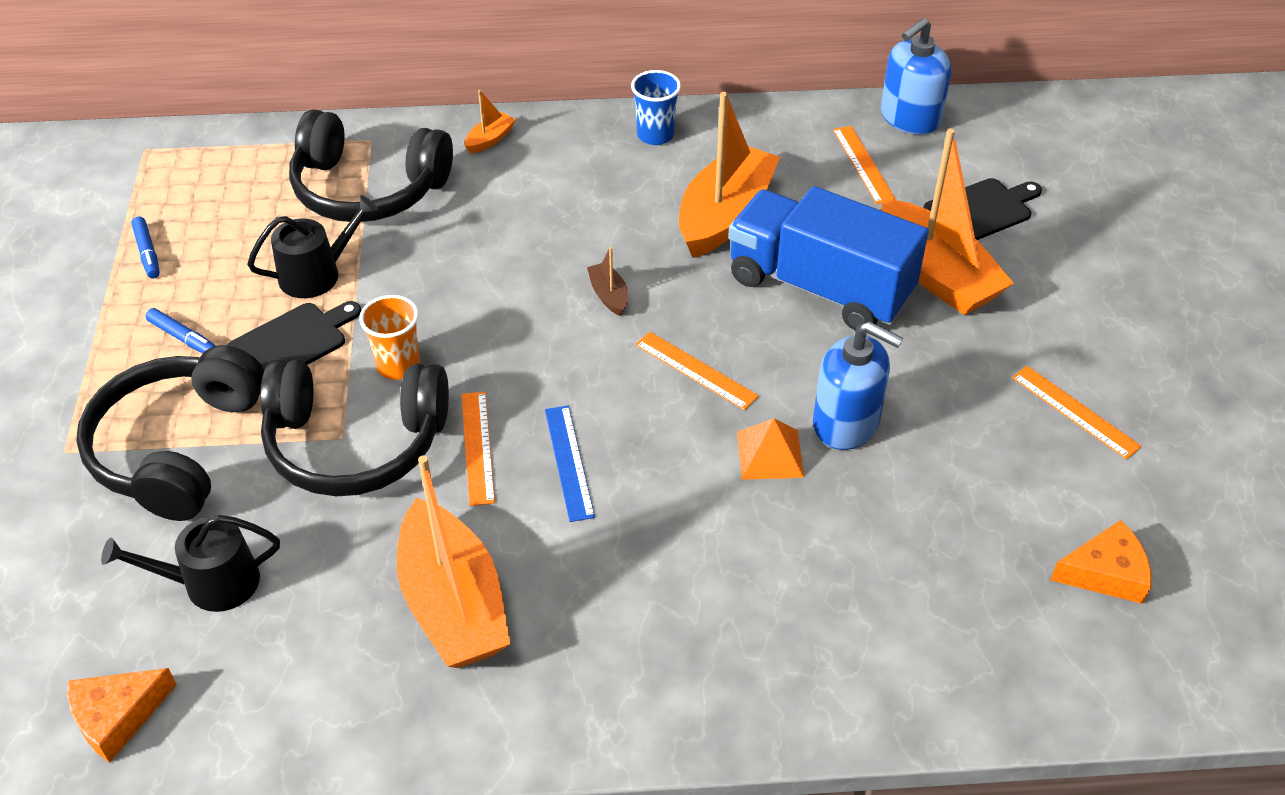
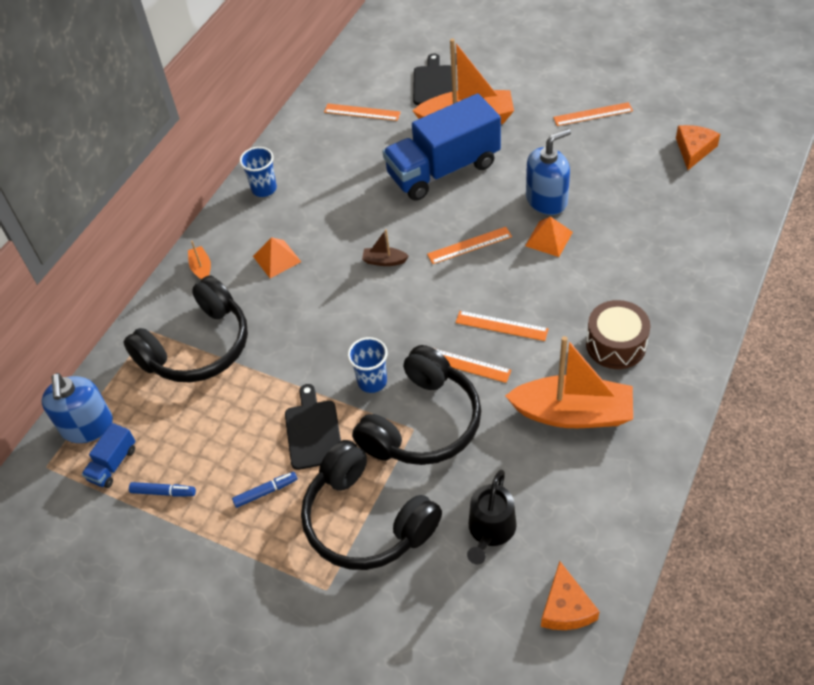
camera: 55 degrees left, 5 degrees up
(169, 197) = (113, 464): none -> blue truck
(316, 274) = (259, 399): black watering can -> none
(398, 365) = (372, 381): orange cup -> blue cup
(547, 195) = (277, 259): none -> orange pyramid
(568, 462) = (501, 326): blue ruler -> orange ruler
(612, 611) = (616, 344): none -> brown drum
(725, 215) = (358, 185): orange boat -> none
(909, 118) = (340, 78): blue soap dispenser -> blue soap dispenser (87, 426)

